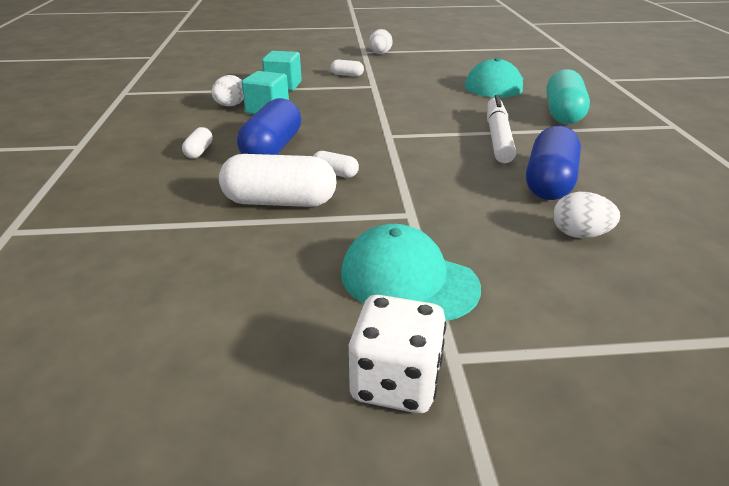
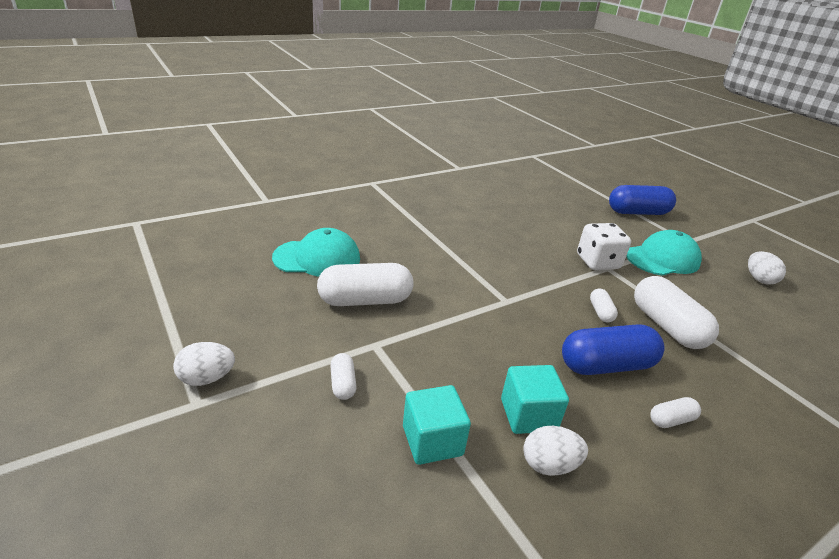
camera: 120 degrees left, 0 degrees up
(395, 382) = (717, 251): white dice -> white dice (597, 262)
(408, 280) = (662, 258): turquoise cap -> turquoise cap turned 120 degrees counterclockwise
(426, 90) = (365, 300): none -> white capsule
(498, 137) = (456, 247): white marker -> none
(549, 182) = (510, 225): blue capsule -> blue capsule (637, 212)
(563, 113) = (378, 221): turquoise capsule -> none
(579, 234) = (559, 216): white egg -> white egg (759, 279)

